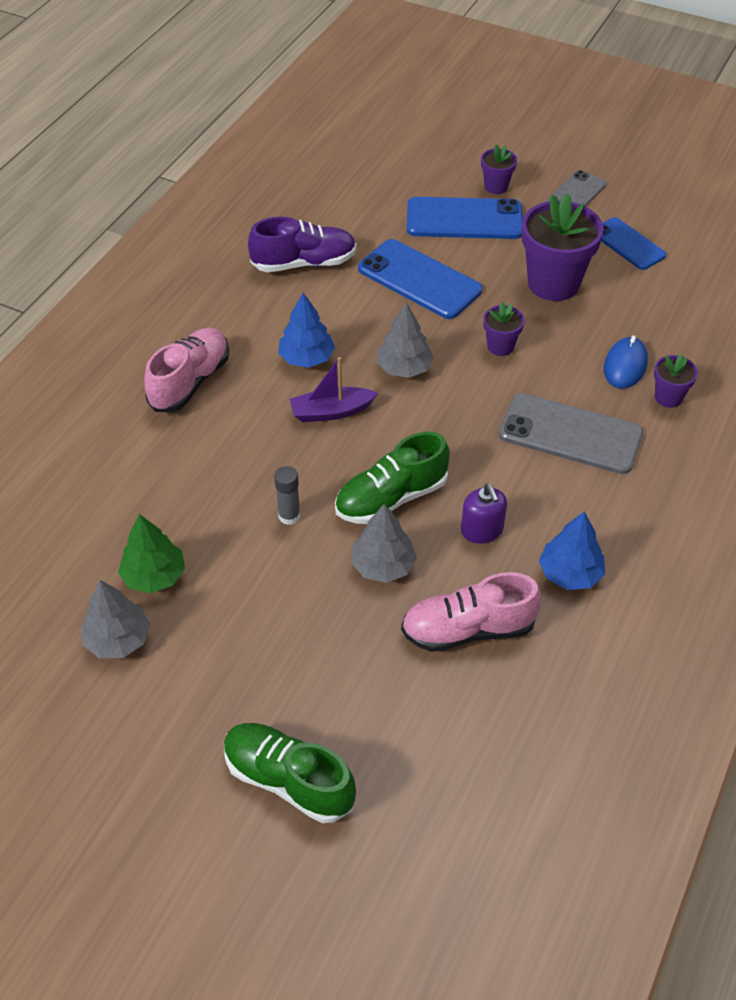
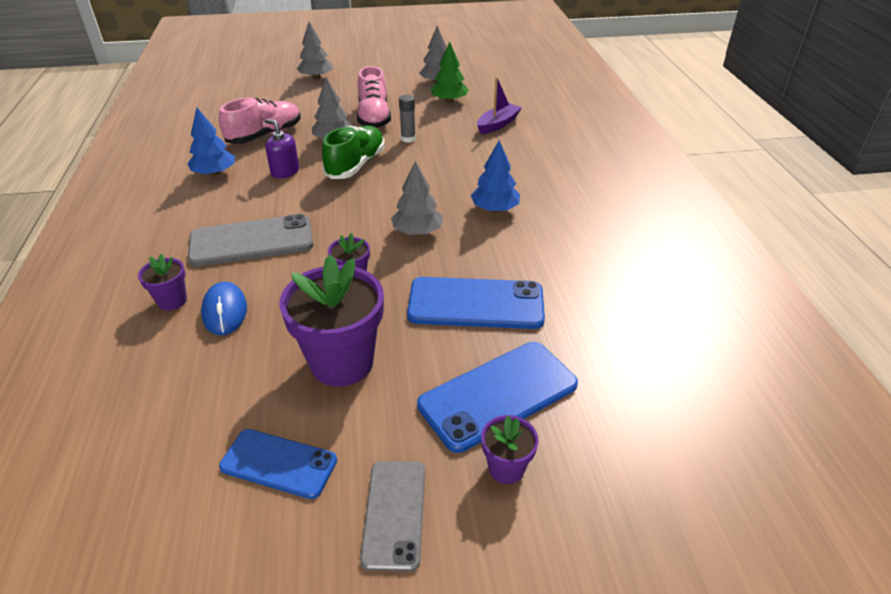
camera: 145 degrees right, 10 degrees down
(190, 382) = (549, 168): pink shoe -> pink shoe (374, 117)
(288, 780) = (316, 77): green shoe -> grey tree
(304, 263) = (588, 271): purple shoe -> none
(331, 411) = (440, 188): purple boat -> purple boat (498, 124)

